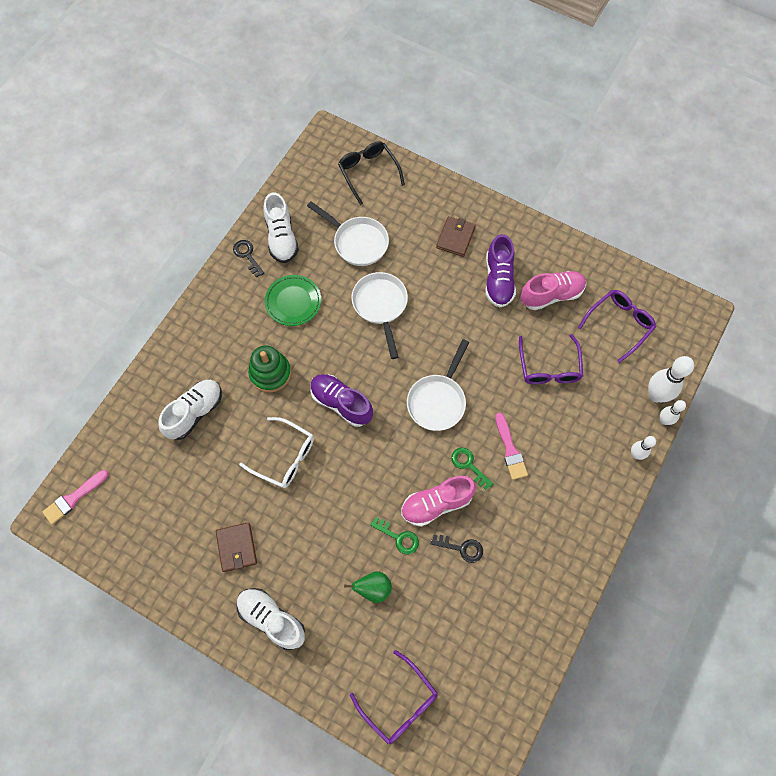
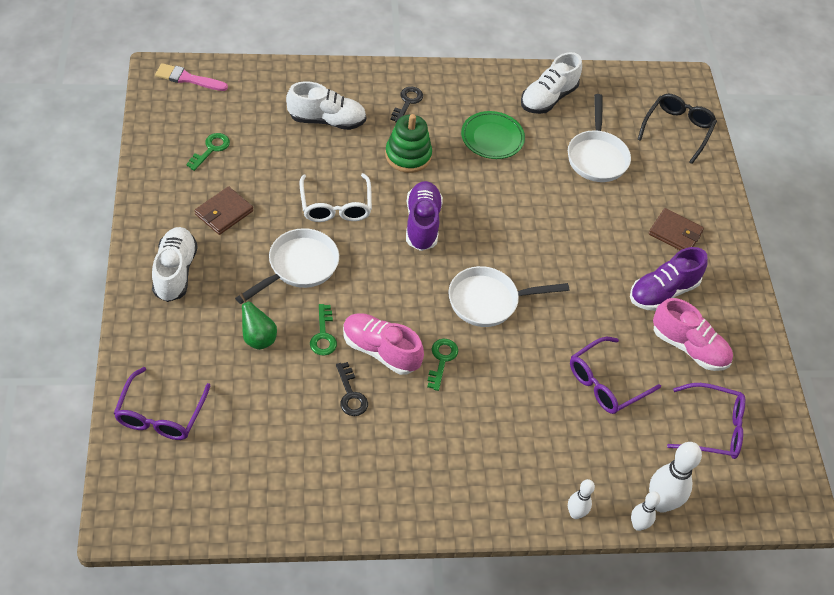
camera: 50 degrees right, 15 degrees down
(164, 521) = (211, 149): none -> green key
(247, 255) = (508, 82): black key -> black key (407, 102)
(380, 306) = (547, 207): white pan -> white pan (299, 267)
(455, 238) = (675, 233): brown wallet -> brown wallet turned 45 degrees clockwise
(510, 449) = (487, 389): pink brush -> none

